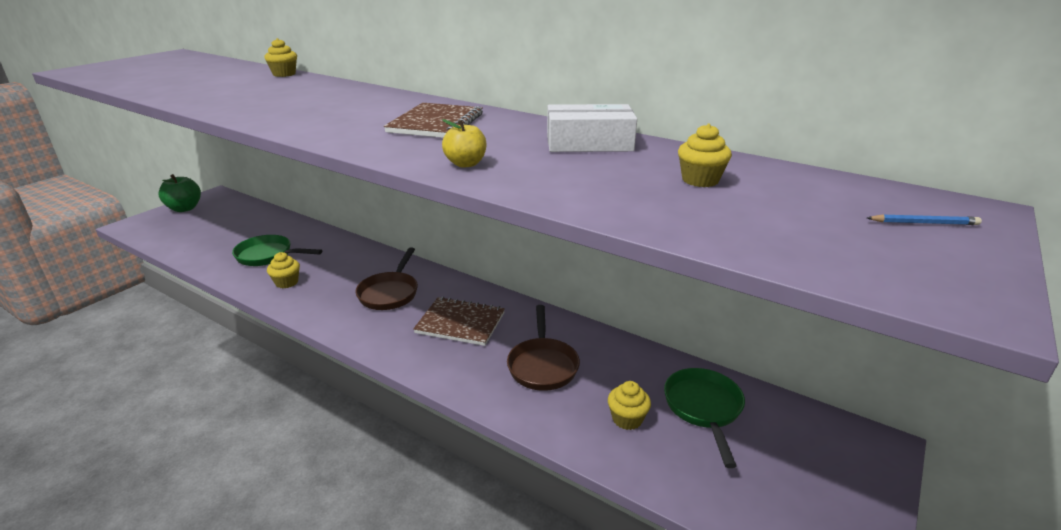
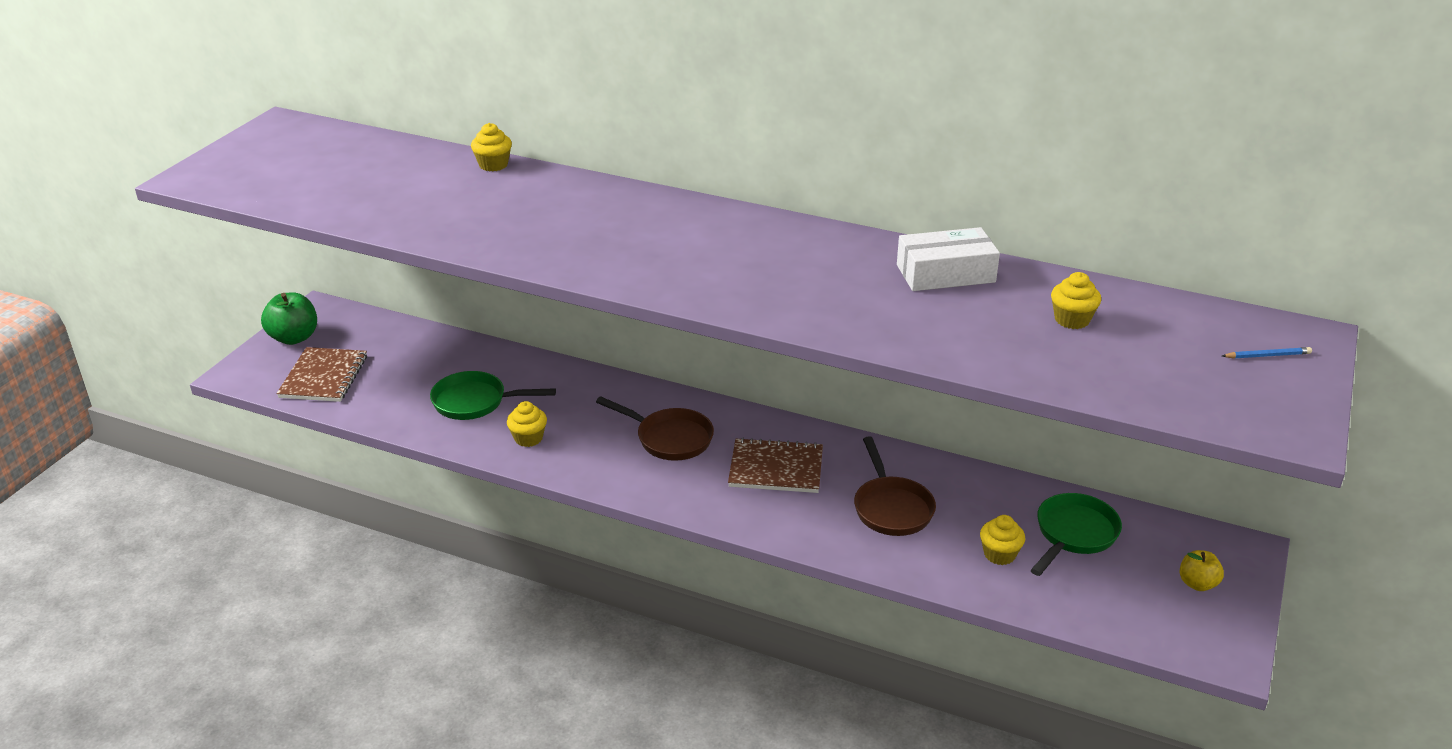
camera: 10 degrees left, 5 degrees up
(390, 293) = (669, 438): brown pan -> brown pan turned 60 degrees counterclockwise
(436, 123) = (763, 253): brown notebook -> brown notebook (324, 377)
(465, 164) = (839, 318): yellow apple -> yellow apple (1197, 584)
(703, 409) = (1073, 534): green pan -> green pan turned 45 degrees clockwise

